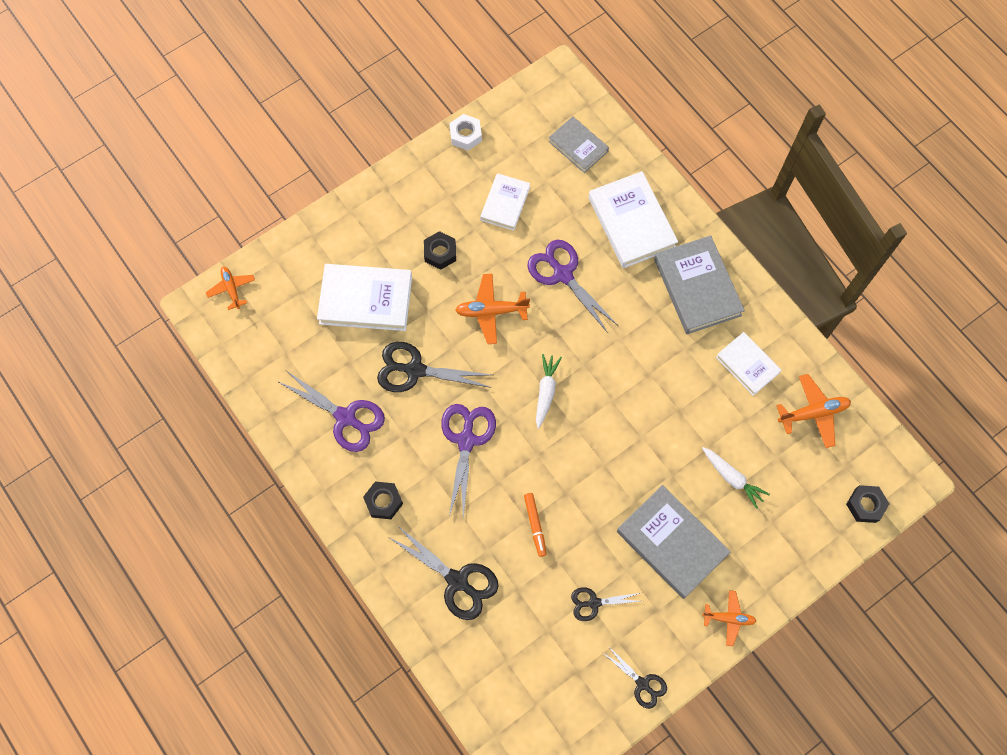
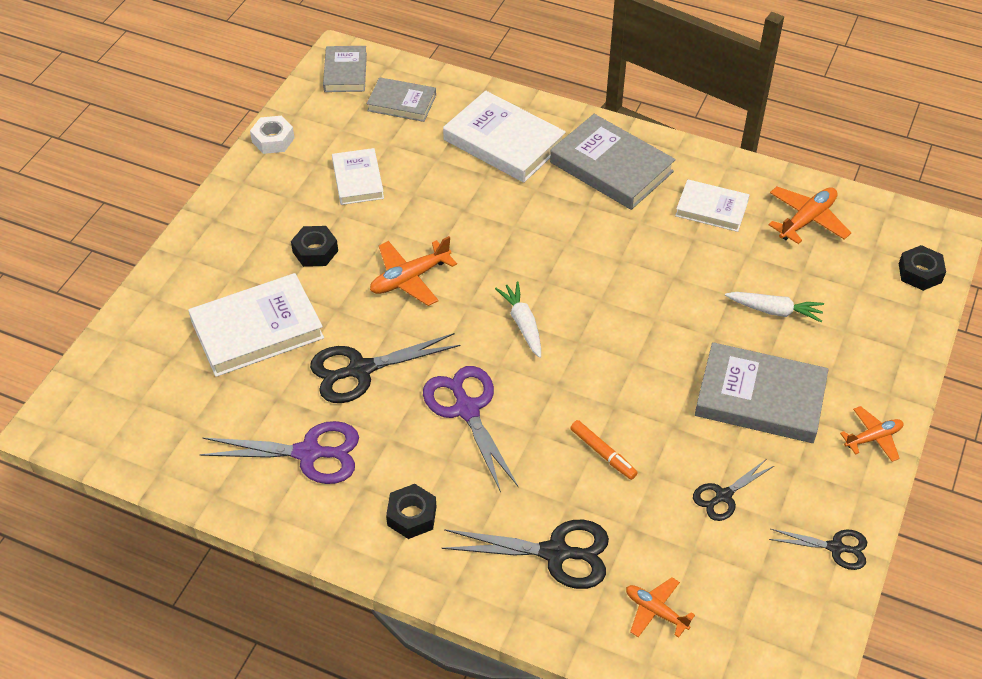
camera: 30 degrees left, 20 degrees down
(231, 289) = (83, 390): orange plane -> orange plane (655, 611)
(553, 95) = (345, 72): none -> grey book
(562, 274) = (464, 214): purple scissors -> none

